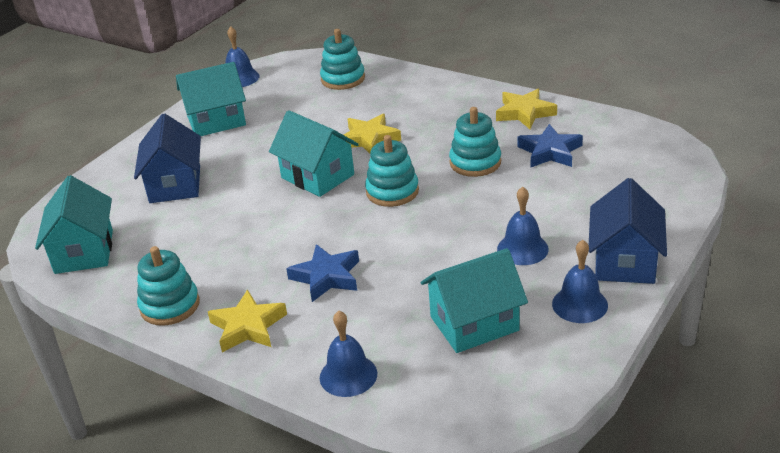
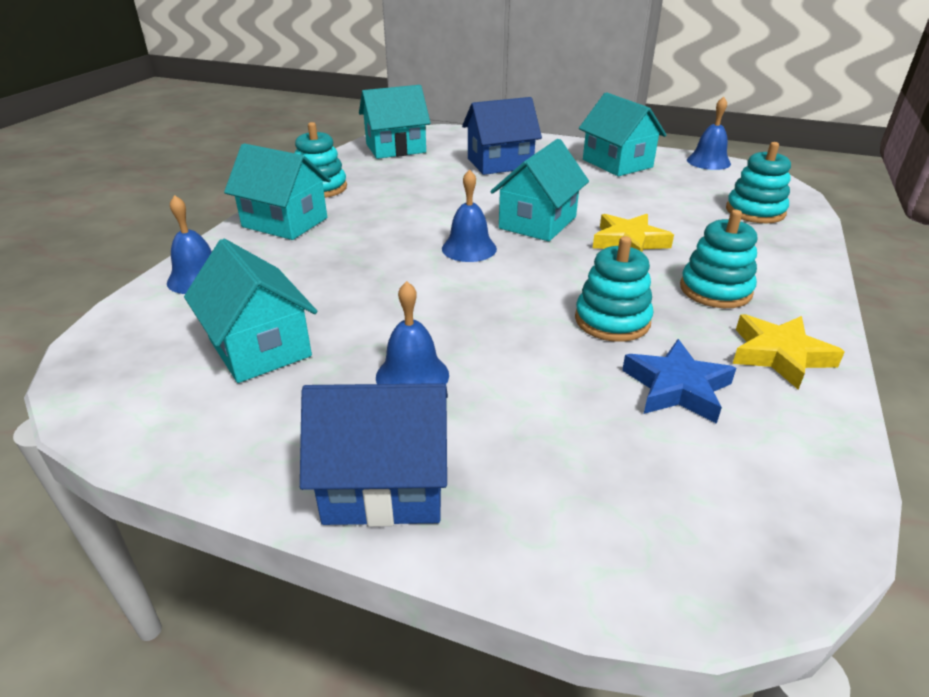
camera: 75 degrees right, 0 degrees up
(248, 326) = (285, 222): yellow star -> turquoise house
(326, 277) = (356, 249): blue star -> none
(392, 191) = (521, 268): turquoise stacking toy -> turquoise stacking toy (715, 290)
(579, 304) = (281, 437): blue bell -> blue bell (469, 248)

